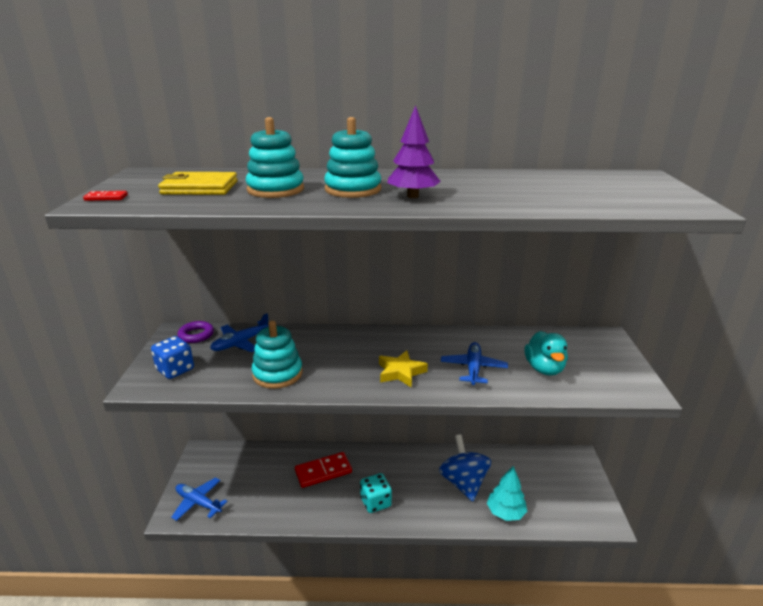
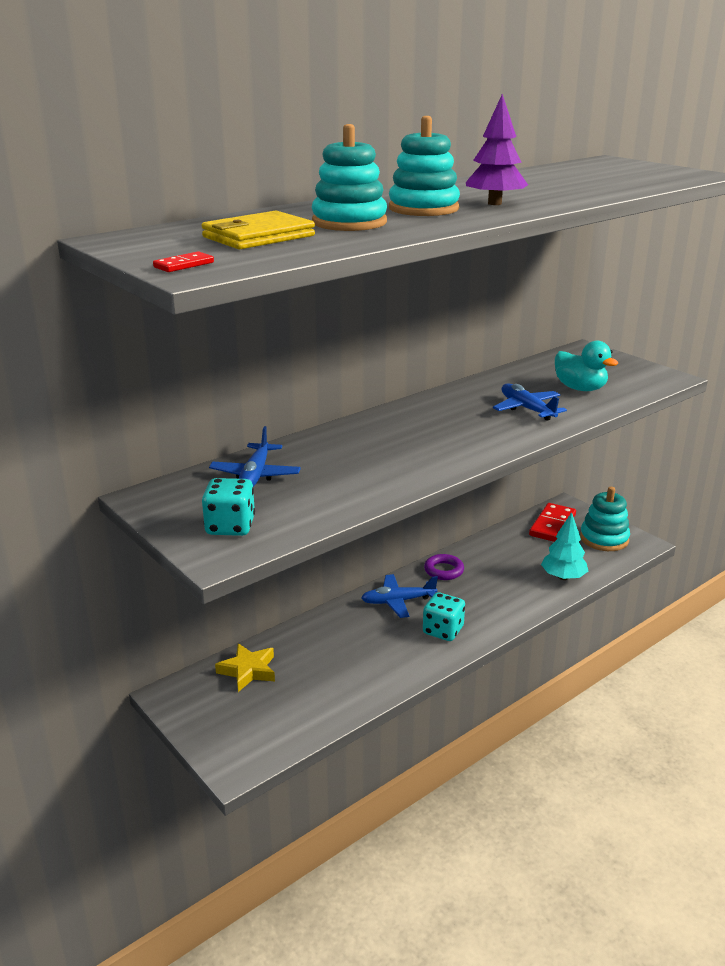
camera: 40 degrees left, 0 degrees up
(175, 370) = (230, 526): blue dice -> turquoise dice
(196, 335) = (180, 489): purple ring -> purple ring (443, 570)
(198, 502) = (249, 739): blue plane -> blue plane (397, 601)
(277, 374) = (357, 483): turquoise stacking toy -> turquoise stacking toy (604, 539)
(323, 471) = (352, 634): red domino -> red domino (552, 525)
(401, 372) = (472, 435): yellow star -> yellow star (248, 671)
(463, 483) = (500, 573): blue spinning top -> none

